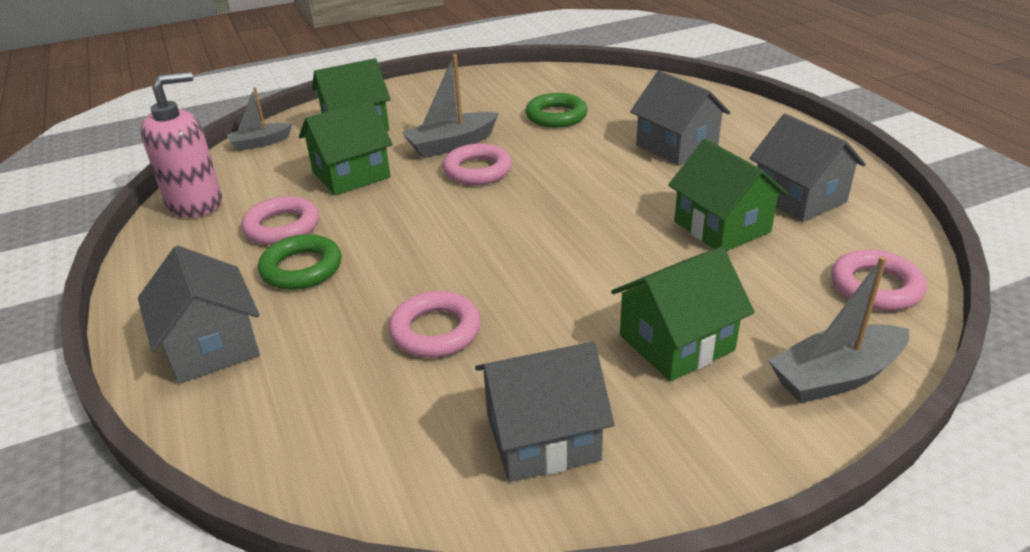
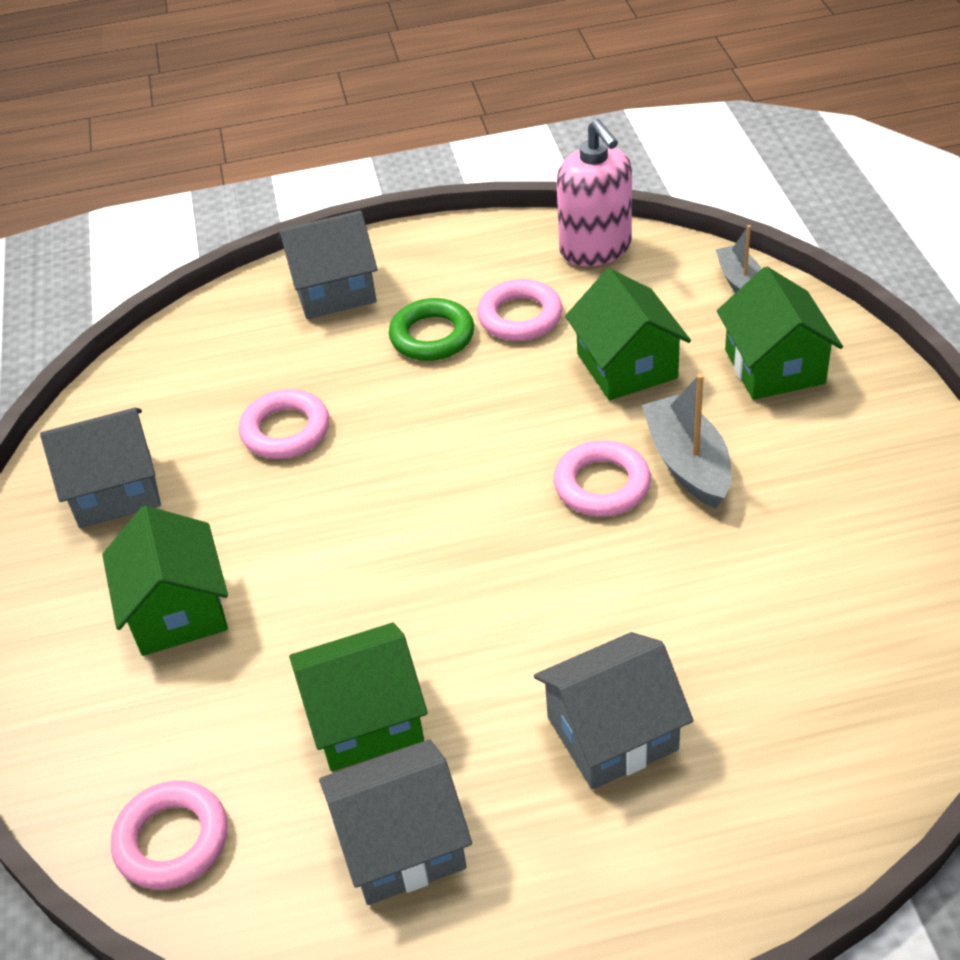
camera: 105 degrees right, 10 degrees up
(542, 437) = (115, 490): grey house -> grey house turned 75 degrees clockwise
(556, 116) = (762, 595): green ring -> none
(835, 377) = (63, 728): grey boat -> none

